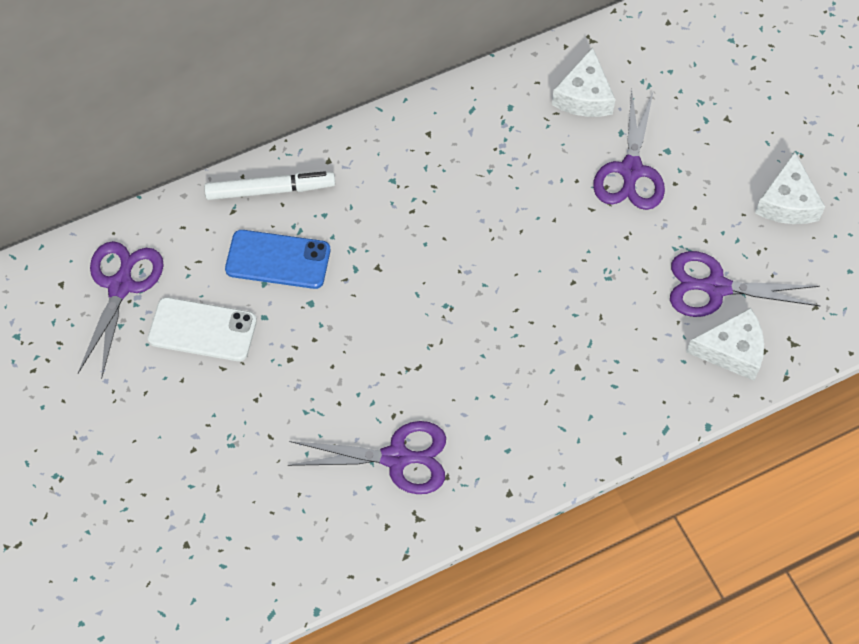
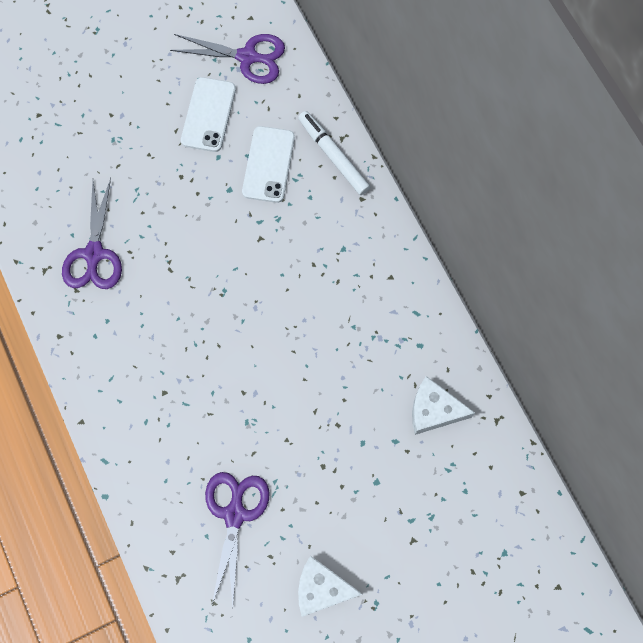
camera: 90 degrees right, 10 degrees up
(270, 190) = (333, 156): white marker -> white marker turned 150 degrees clockwise
(278, 259) = (268, 164): blue phone -> white phone
(631, 170) = (354, 447): purple scissors -> none
(731, 350) = (173, 523): white cheese -> none

